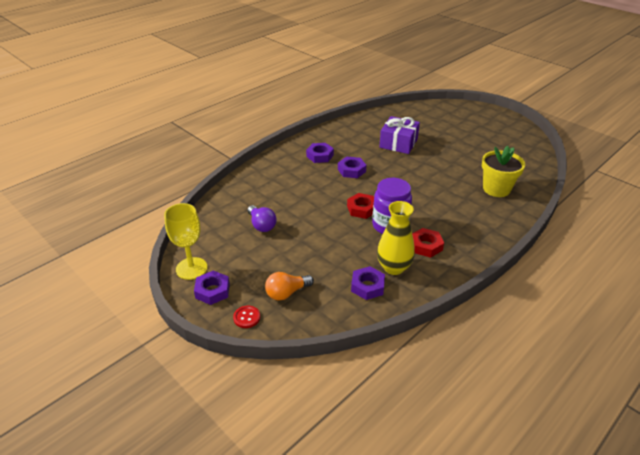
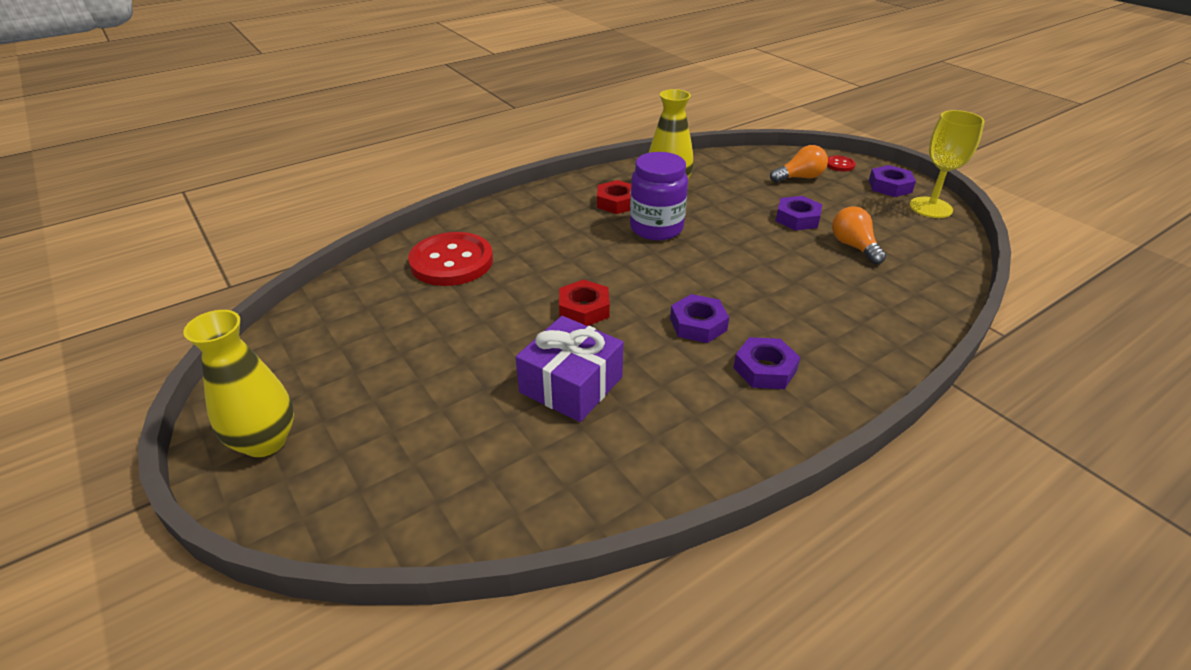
camera: 170 degrees left, 0 degrees up
(261, 225) = (854, 246): purple light bulb -> orange light bulb
(362, 209) = (693, 254): red nut -> red nut (584, 309)
(367, 286) = (704, 175): purple nut -> purple nut (797, 218)
(493, 119) = (265, 441): none -> yellow vase
(496, 189) = (451, 262): yellow flower pot -> red button

